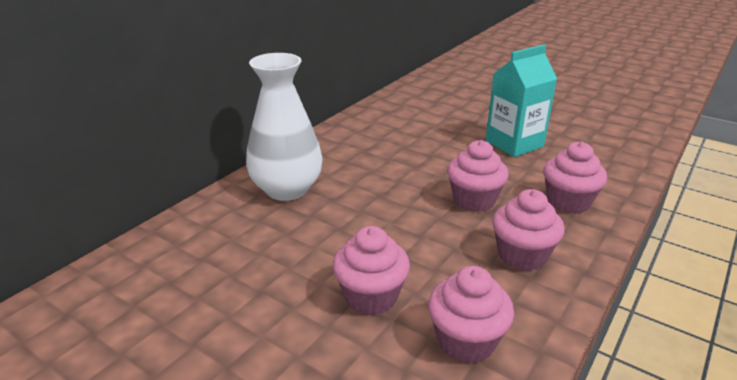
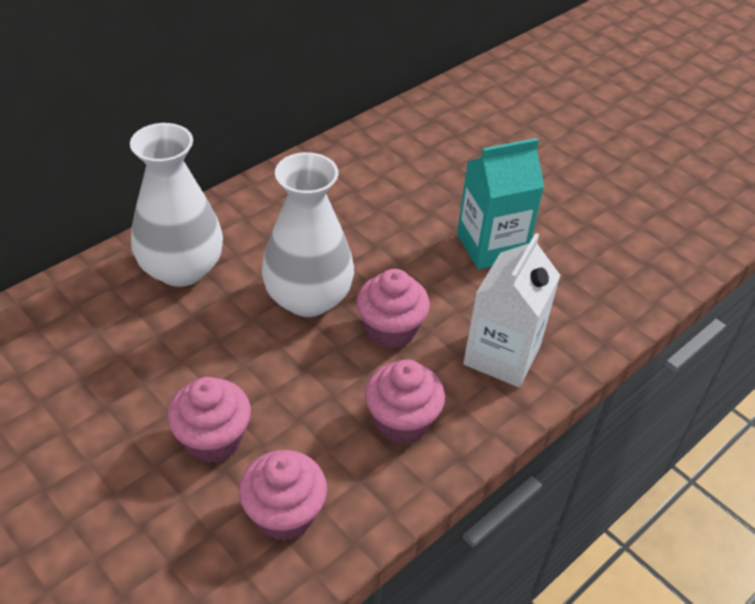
camera: 10 degrees right, 15 degrees up
(398, 192) = (308, 298): none -> white vase
(568, 202) = (501, 355): pink cupcake -> white carton

